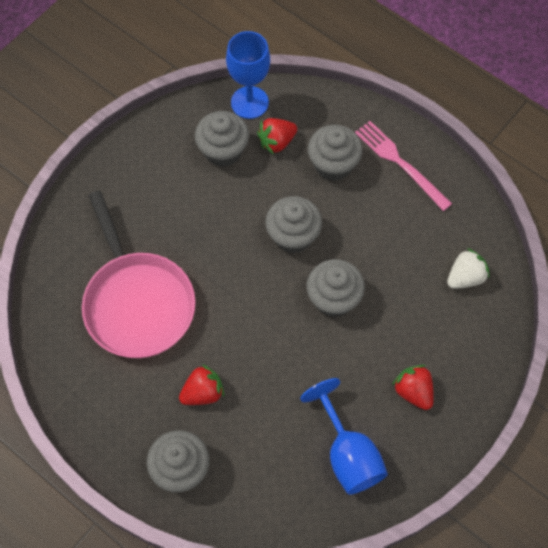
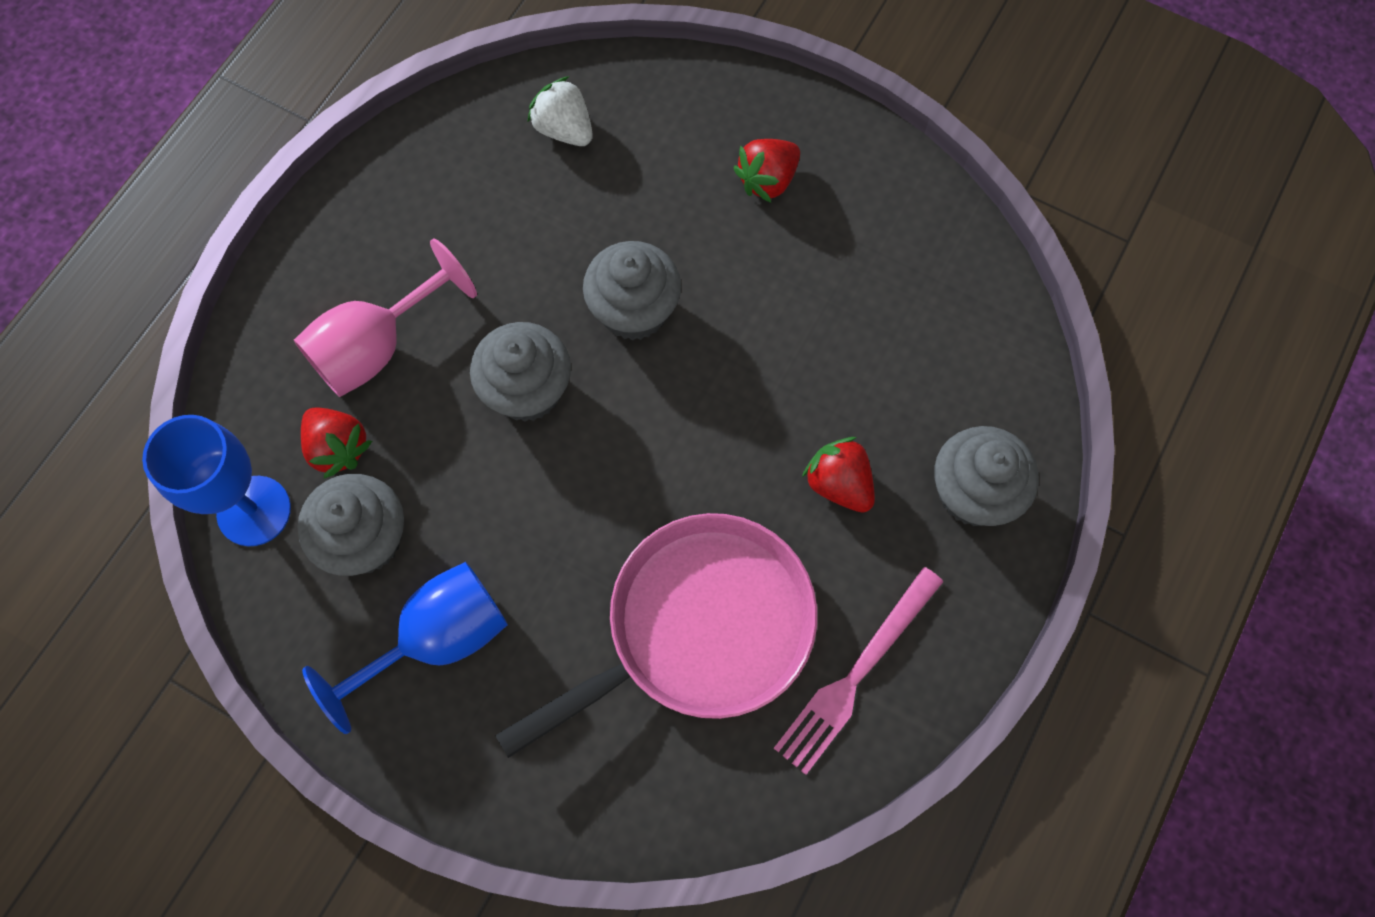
camera: 100 degrees left, 5 degrees up
(333, 164) = (377, 347): grey cupcake -> pink goblet
(348, 454) = (886, 256): blue goblet -> blue goblet (437, 639)
(400, 163) = (364, 243): pink fork -> pink fork (856, 674)

